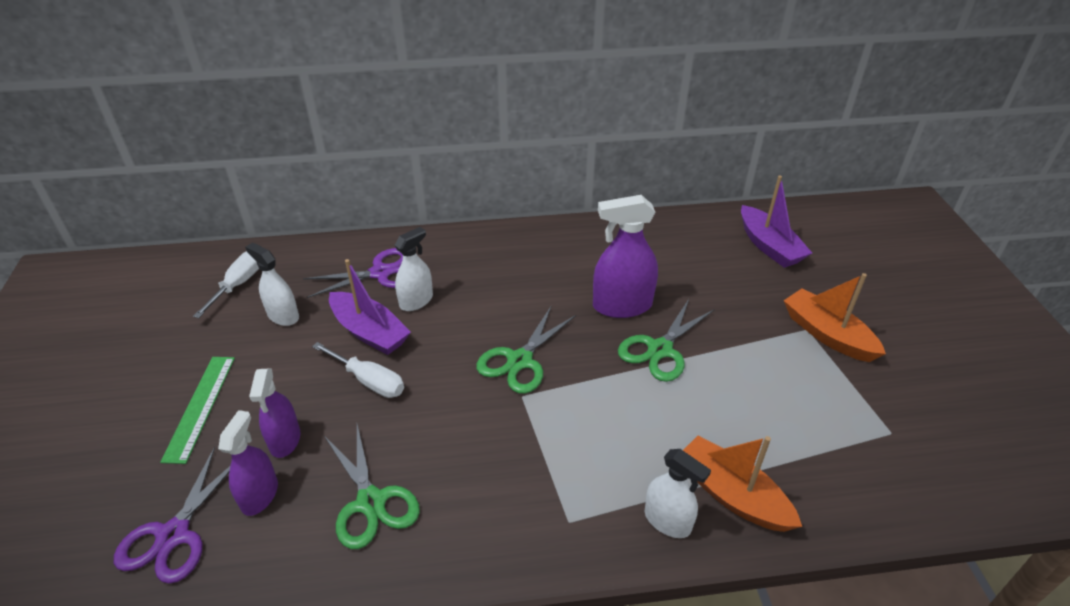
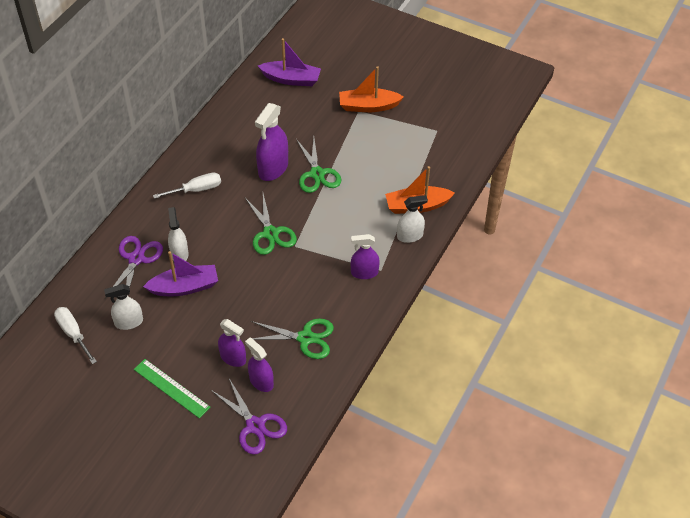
camera: 55 degrees left, 10 degrees up
(369, 381) = (224, 304): white screwdriver -> white screwdriver (196, 190)
(546, 503) = (364, 273): none -> purple spray bottle

